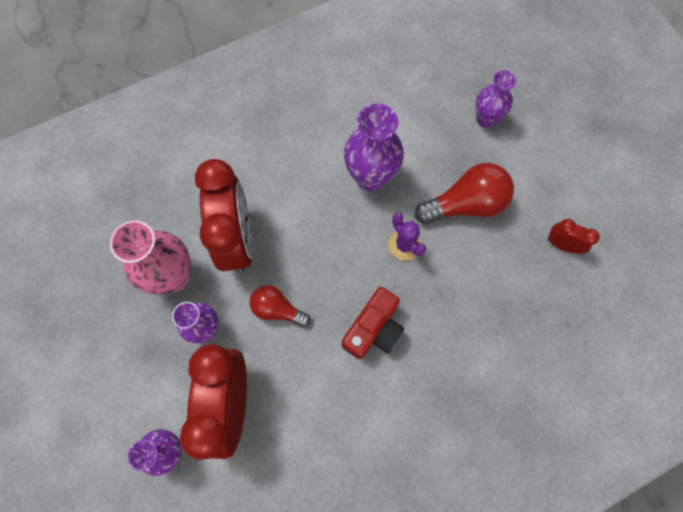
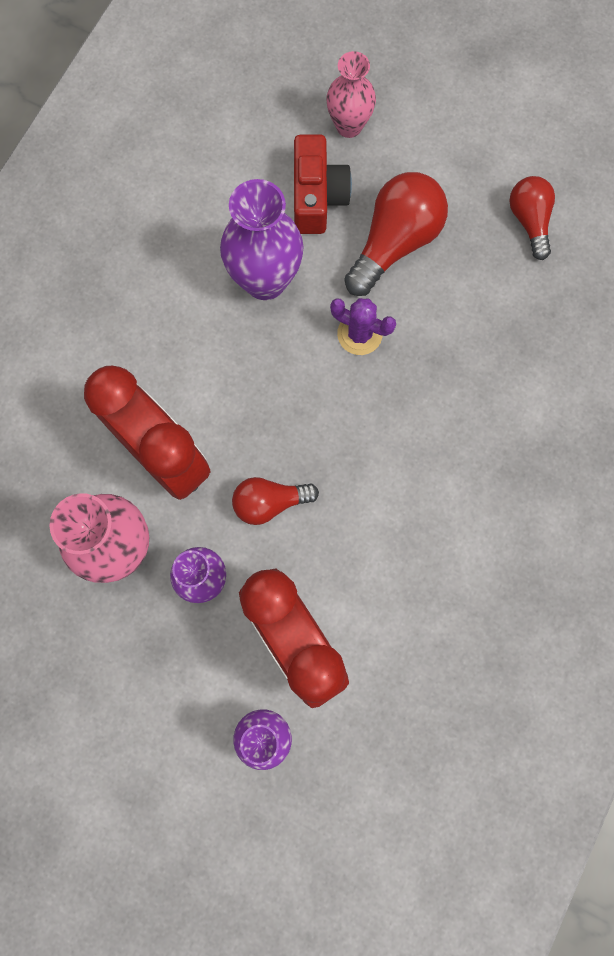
camera: 35 degrees left, 5 degrees up
(374, 329) = (392, 451): red camera -> red camera (317, 196)
(485, 119) = (349, 126): purple vase -> pink vase
(561, 245) = (529, 221): red clock -> red light bulb

